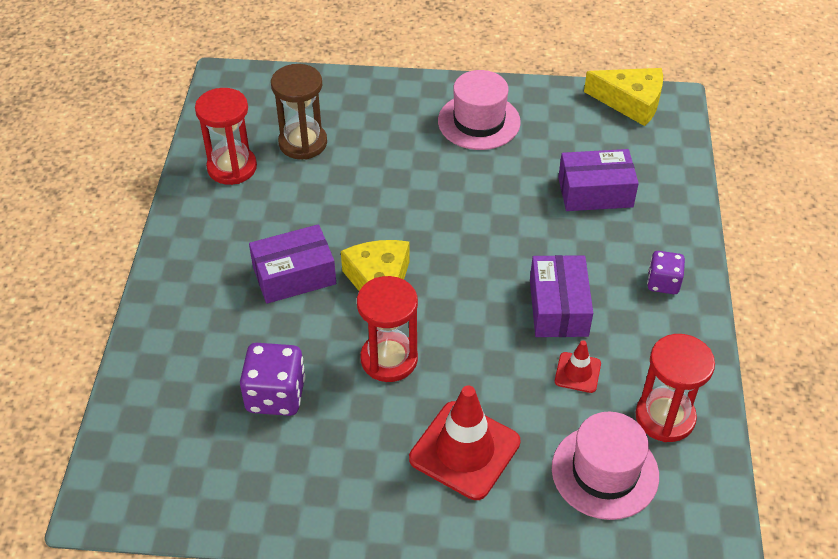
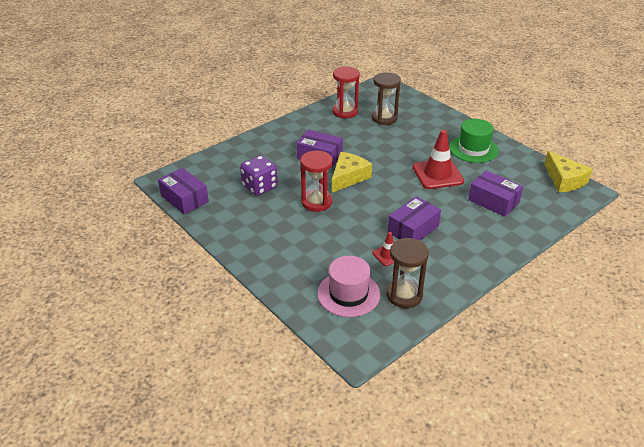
camera: 45 degrees right, 10 degrees down
(186, 508) = (184, 199): none -> purple box
(464, 450) = (302, 248): red traffic cone -> red traffic cone (437, 174)
(479, 121) = (473, 149): pink hat -> green hat
(663, 283) = (477, 251): purple dice -> none
(665, 417) = (404, 295): red hourglass -> brown hourglass

